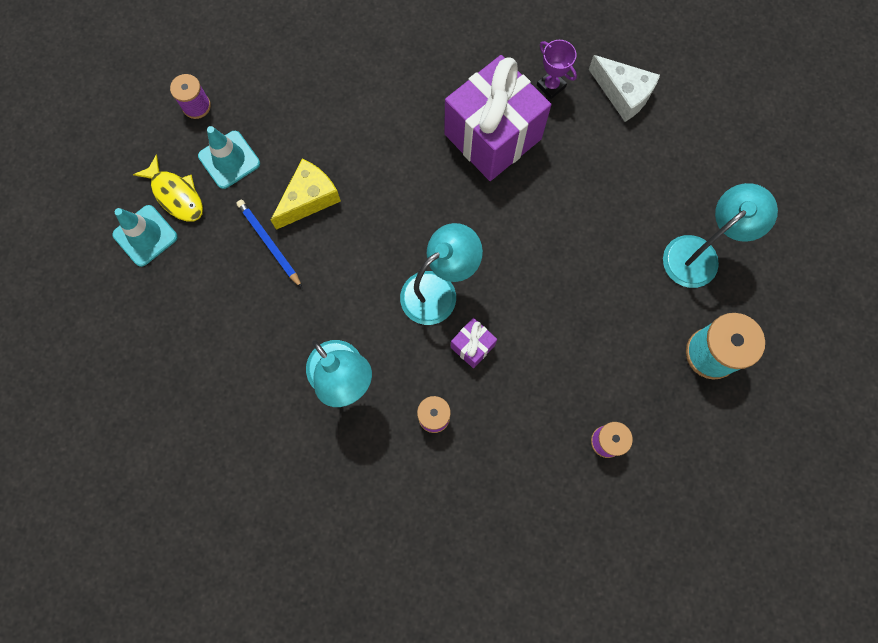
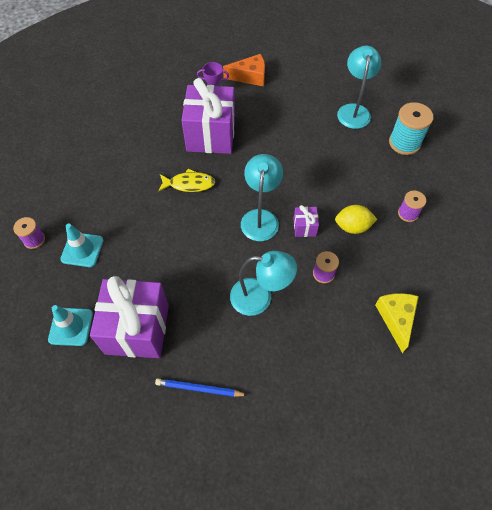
camera: 45 degrees left, 15 degrees down
(176, 195) = (68, 291): yellow fish -> yellow fish (189, 184)
(199, 296) = (137, 329): none -> purple gift
(269, 243) = (149, 270): blue pencil -> blue pencil (199, 389)
(309, 198) = (148, 232): yellow cheese -> yellow cheese (396, 318)
(525, 396) = (352, 227): none -> yellow lemon
(623, 94) = (250, 76): white cheese -> orange cheese

